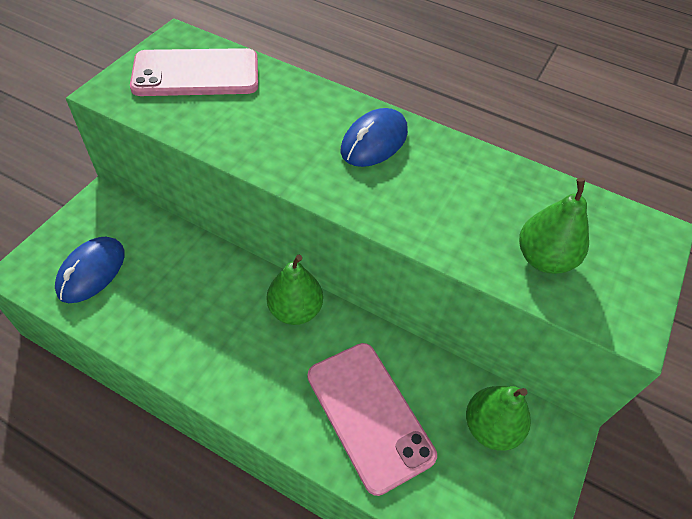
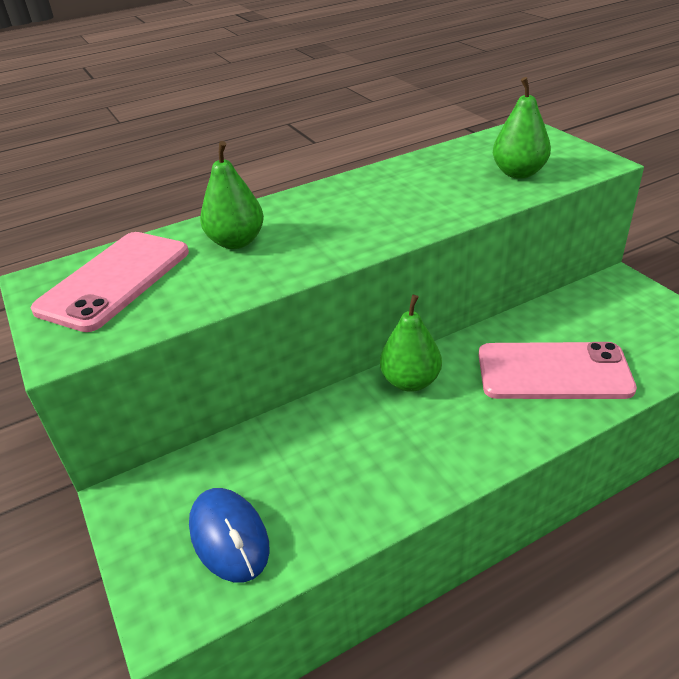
camera: 50 degrees left, 15 degrees down
(374, 141) = (328, 207): blue mouse -> none
(490, 427) = (598, 310): green pear -> green pear (236, 242)

